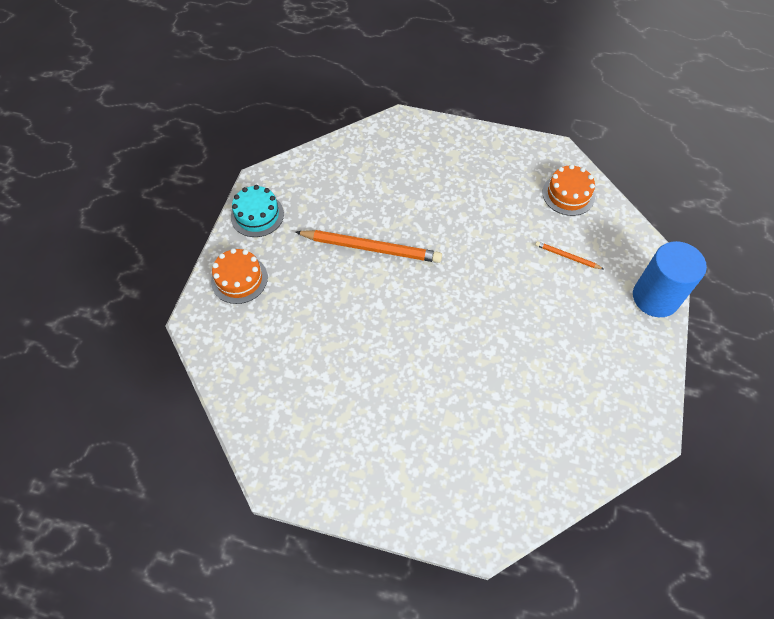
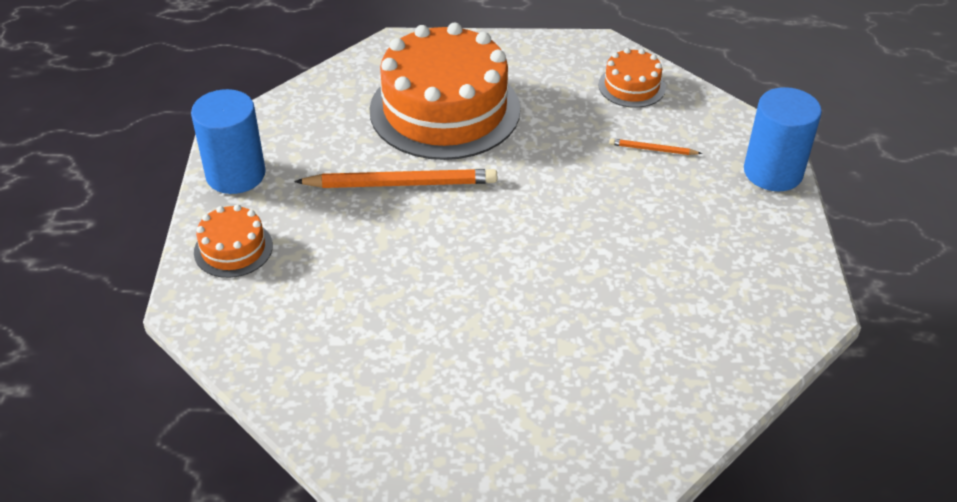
camera: 15 degrees left, 15 degrees down
(257, 215) = (236, 174): turquoise cake -> blue cylinder
(421, 188) = (445, 109): none -> orange cake

